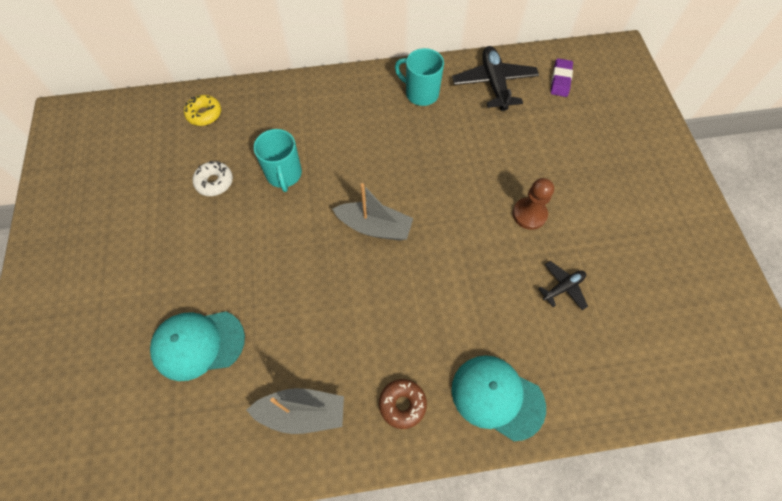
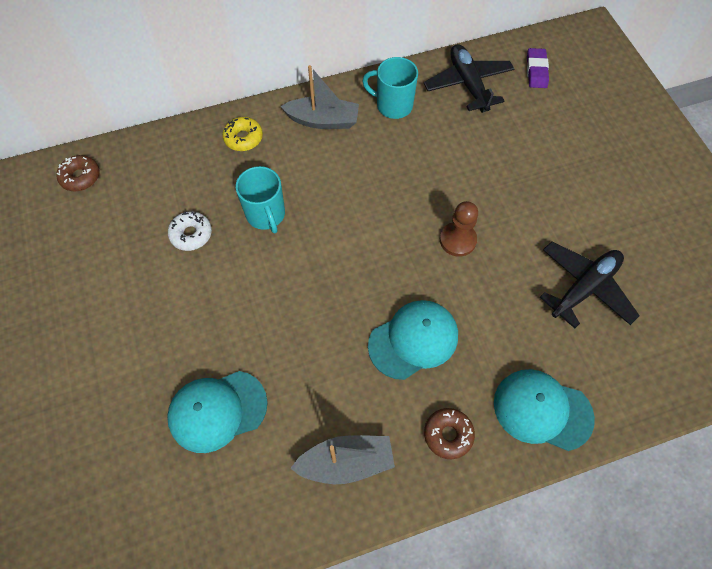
camera: 10 degrees left, 0 degrees up
(133, 118) = (80, 177): none -> brown donut
(204, 114) = (161, 161): yellow donut -> yellow donut (243, 138)
(375, 227) = (377, 256): grey boat -> grey boat (323, 120)
(390, 310) = (413, 340): none -> turquoise cap
(529, 214) = (534, 218): brown pawn -> brown pawn (457, 240)
(563, 287) = (584, 288): black plane -> black plane, size x1.83

